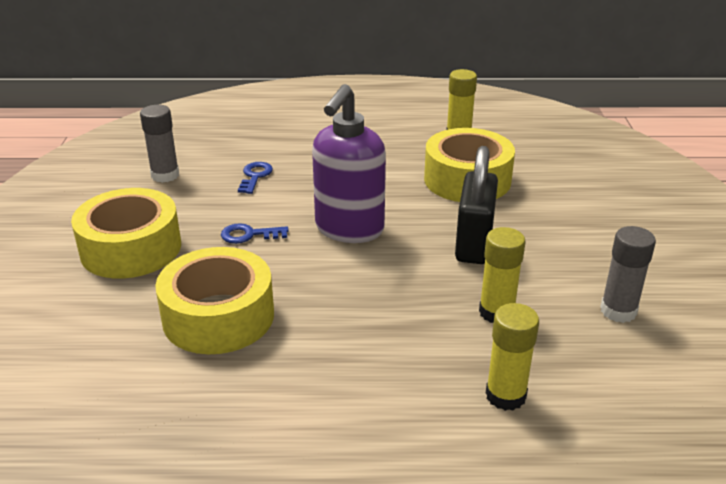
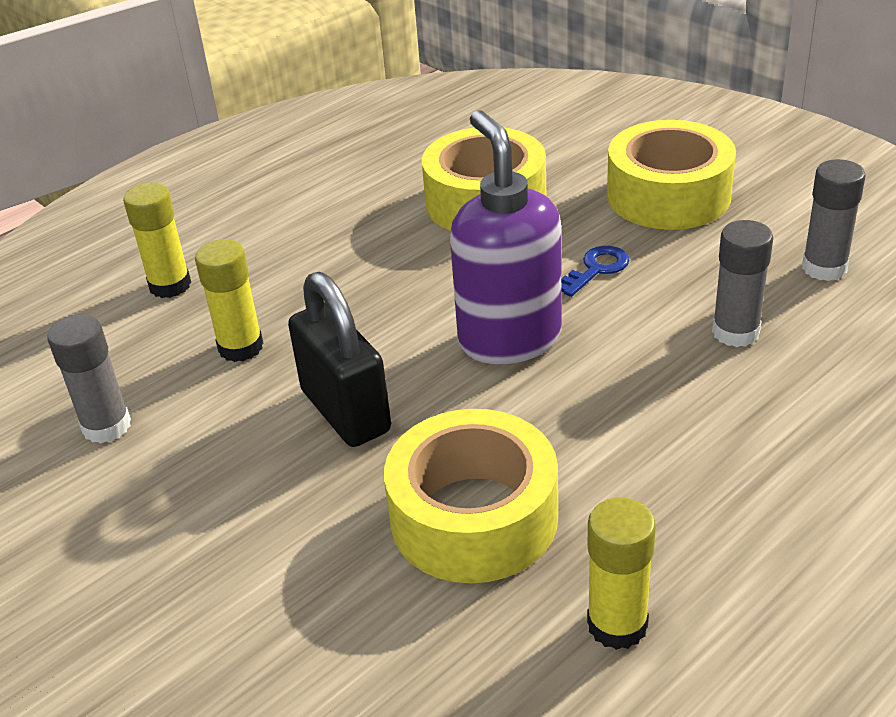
camera: 140 degrees right, 5 degrees up
(255, 176) = (735, 332): blue key -> grey glue stick

